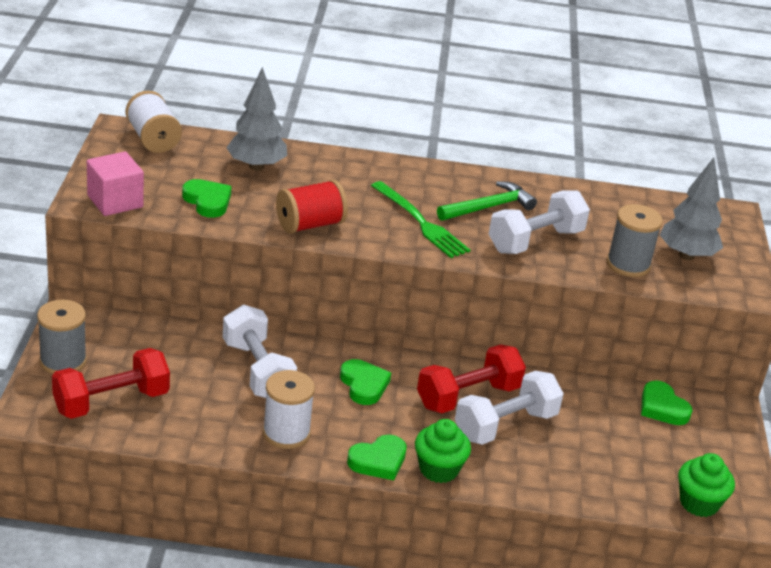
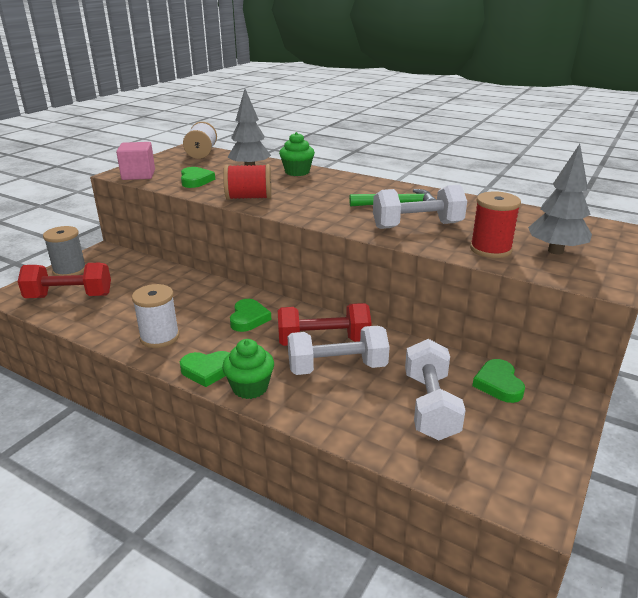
camera: 30 degrees right, 5 degrees down
(257, 370) = (183, 296): white dumbbell -> white dumbbell (430, 406)
(421, 222) = (333, 205): green fork -> none
(628, 264) = (490, 249): grey spool -> red spool
(699, 503) = (483, 478): green cupcake -> green cupcake (297, 172)

